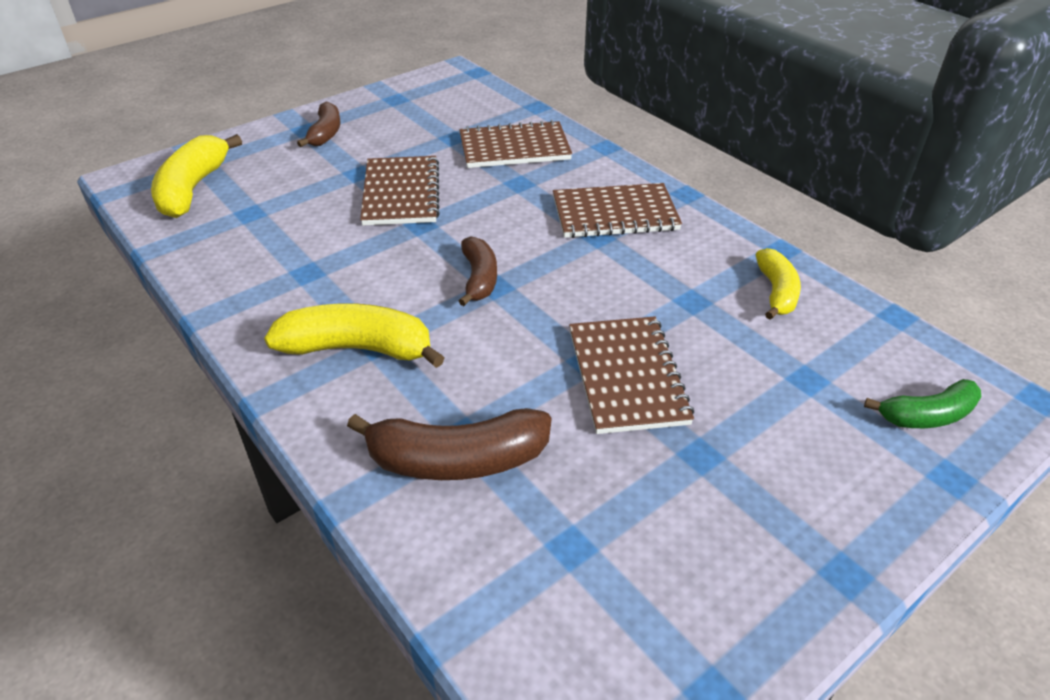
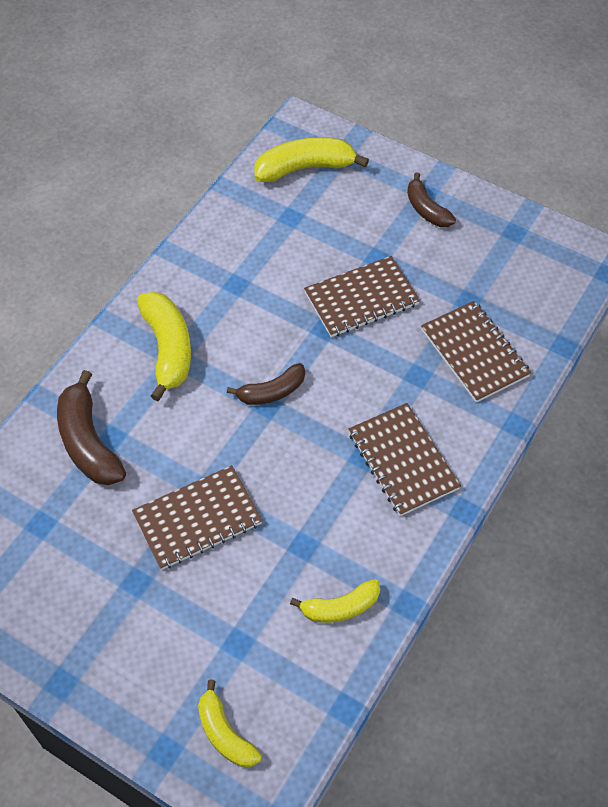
camera: 70 degrees right, 15 degrees up
(326, 133) = (426, 209): brown banana -> brown banana turned 75 degrees clockwise
(927, 415) = (225, 733): green banana -> yellow banana

